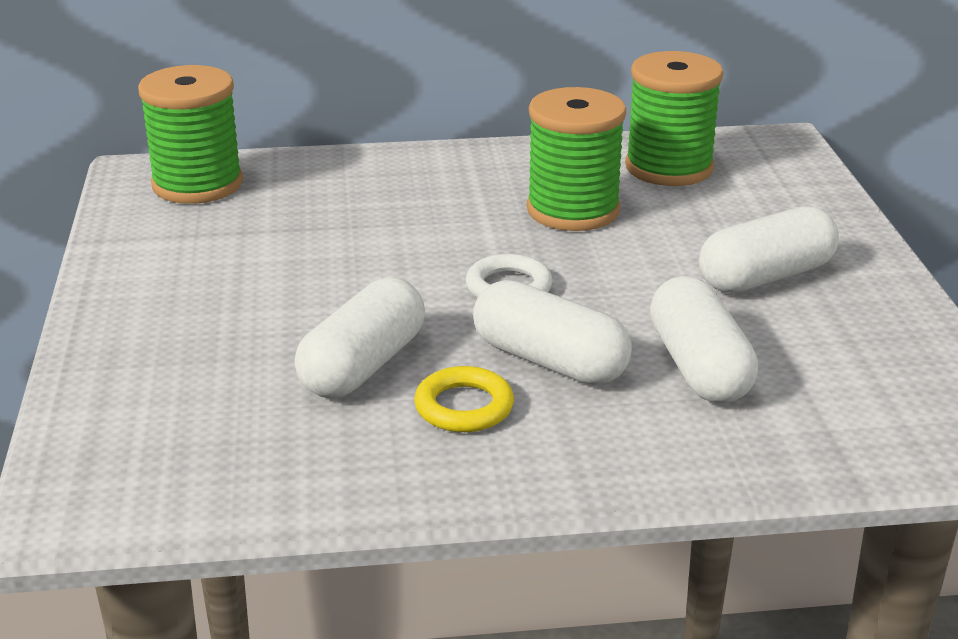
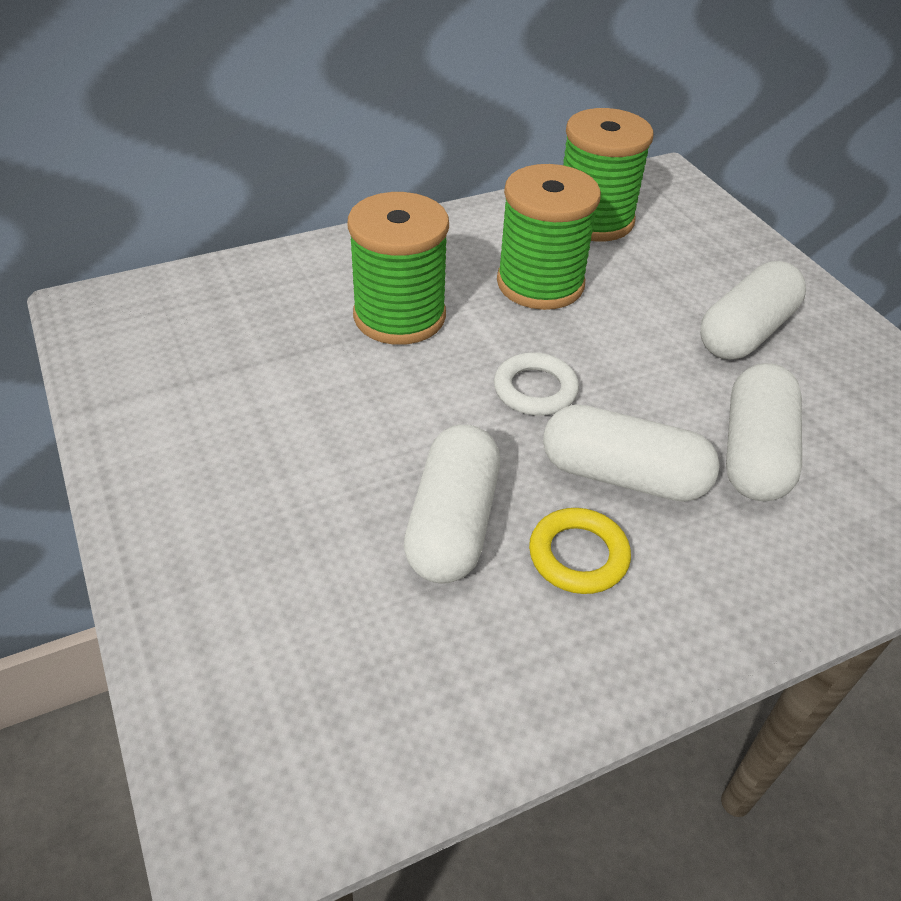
camera: 20 degrees left, 15 degrees up
(197, 184) = (161, 313): green spool -> green spool (399, 316)
(699, 367) = (755, 453): white capsule -> white capsule turned 45 degrees clockwise

